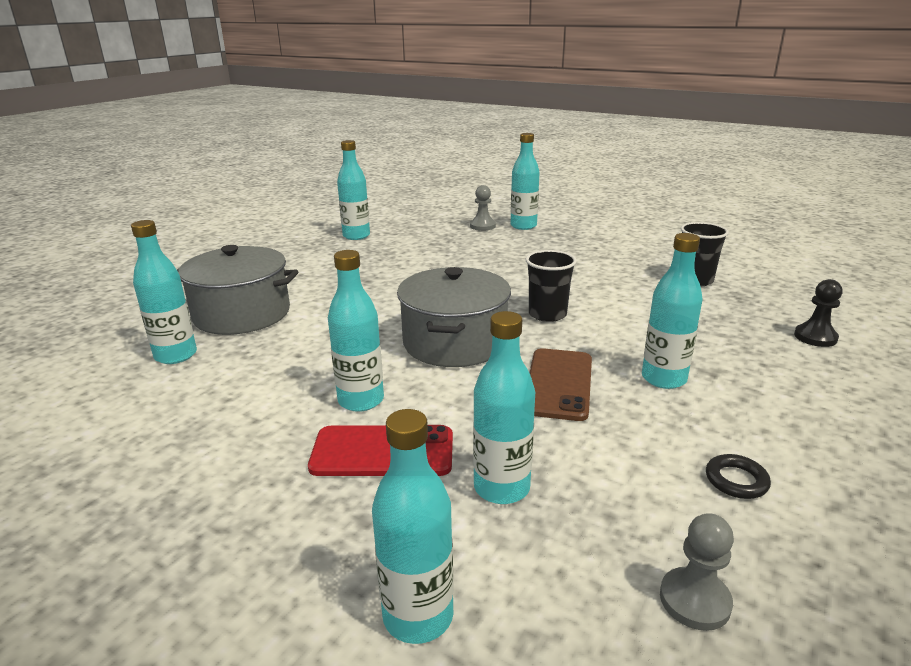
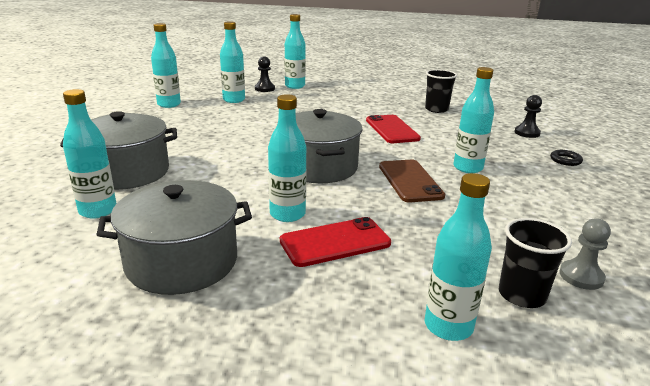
camera: 25 degrees left, 0 degrees up
(198, 435) = (182, 261): none -> grey pot
(482, 226) = (264, 89): grey pawn -> black pawn
(501, 488) = (431, 246): turquoise bottle -> turquoise bottle (234, 100)
(547, 314) = (364, 141): black cup -> black cup (522, 295)
(601, 303) = (392, 129): none -> red phone
(736, 480) = (550, 214): black ring -> black ring (565, 160)

